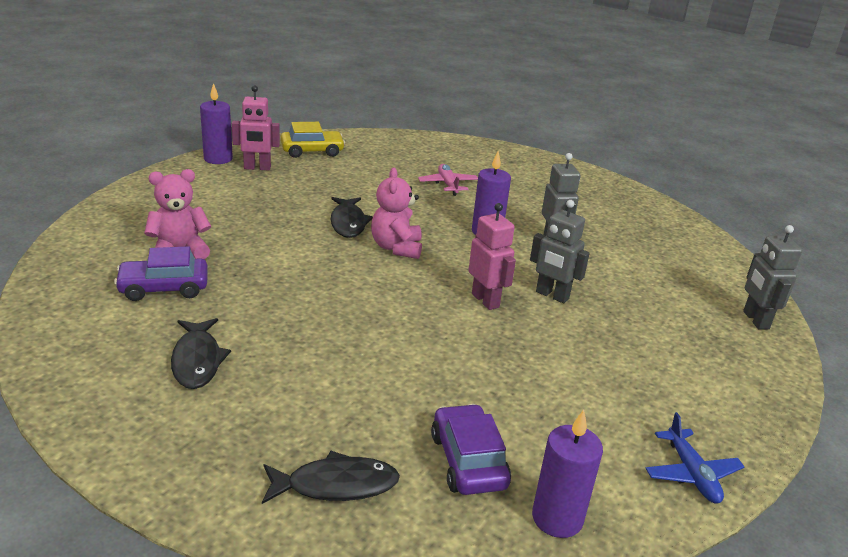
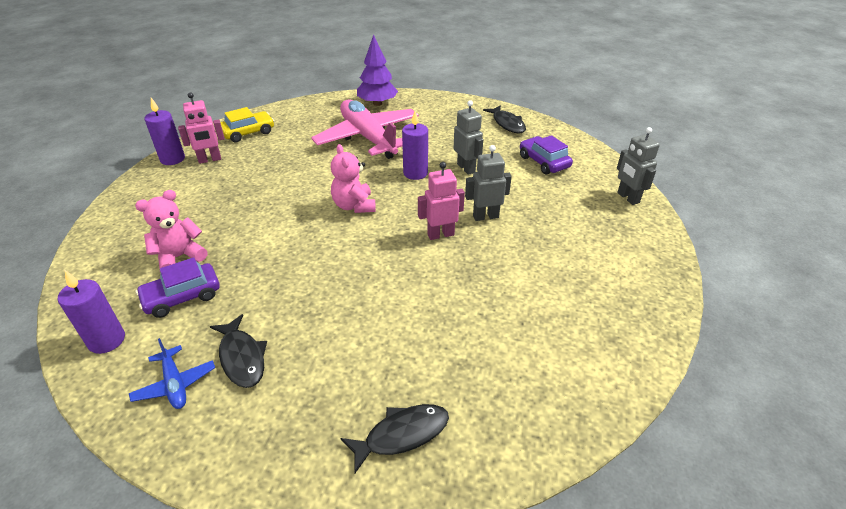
camera: 15 degrees left, 10 degrees up
(348, 223) = (307, 193): black fish -> black fish (507, 124)
(448, 185) = (368, 138): pink plane -> pink plane, size x2.30
(468, 461) = (488, 379): purple car -> purple car (543, 162)
(476, 152) = (377, 103): none -> purple tree
(485, 300) = (440, 234): pink robot -> pink robot turned 60 degrees counterclockwise
(552, 295) = (485, 216): grey robot -> grey robot turned 150 degrees clockwise
(557, 518) = (569, 406): purple candle -> purple candle (107, 340)
(691, 473) = (639, 337): blue plane -> blue plane (175, 384)

